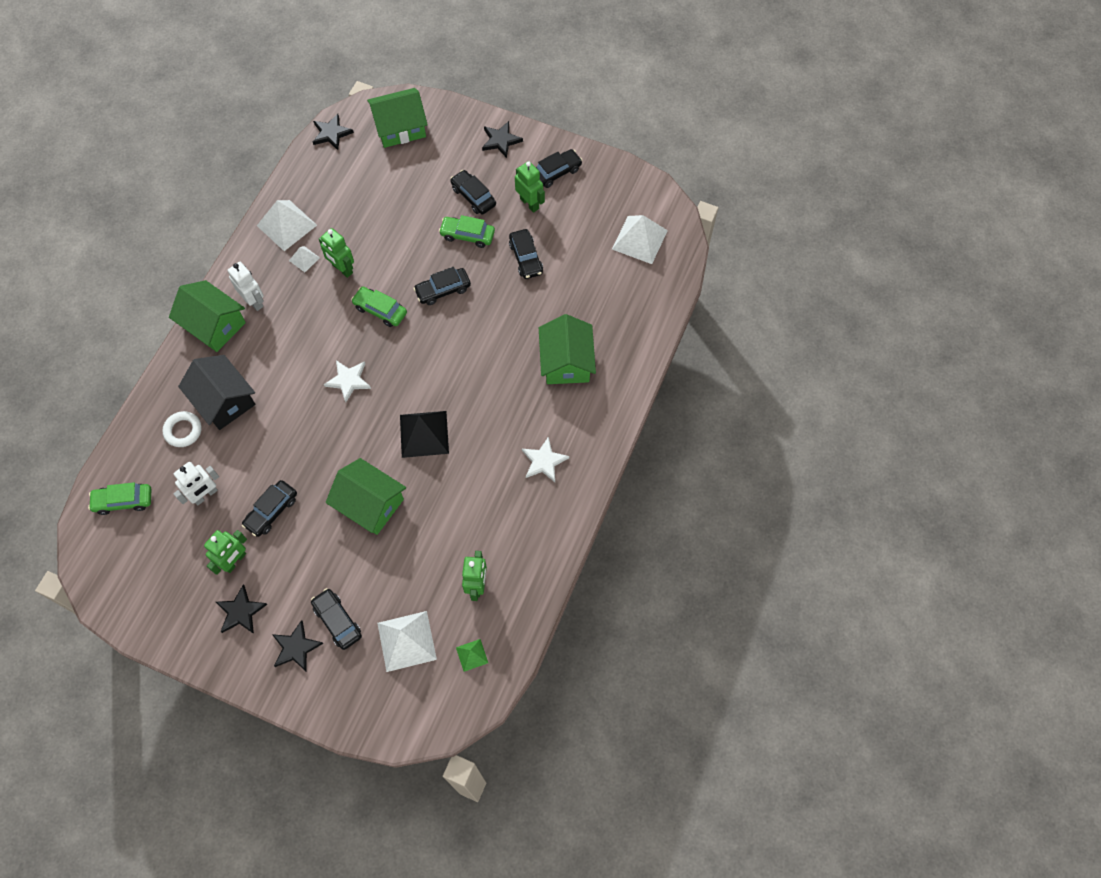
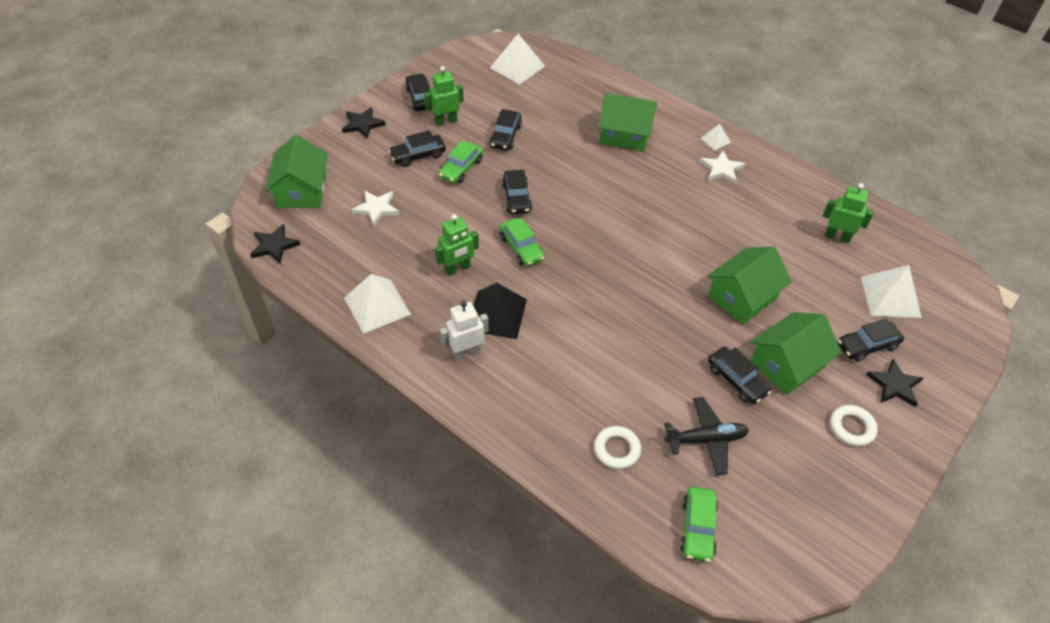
camera: 75 degrees left, 15 degrees down
(205, 495) = (706, 439): white robot -> black plane
(214, 325) = (483, 396): green house -> green house (787, 364)
(224, 400) = (588, 402): black house -> none
(235, 561) = (791, 423): green robot -> none
(241, 612) = (852, 427): black star -> white ring
(304, 259) = (430, 298): white pyramid -> white pyramid (715, 140)
(348, 380) = (596, 288): white star -> white star (376, 208)
(380, 310) = (521, 248): green car -> green car turned 75 degrees counterclockwise
(424, 434) = (674, 242): black pyramid -> black pyramid (496, 314)
(472, 655) = (905, 254): green pyramid -> none
(526, 258) = (505, 136): black car -> black car turned 105 degrees clockwise

